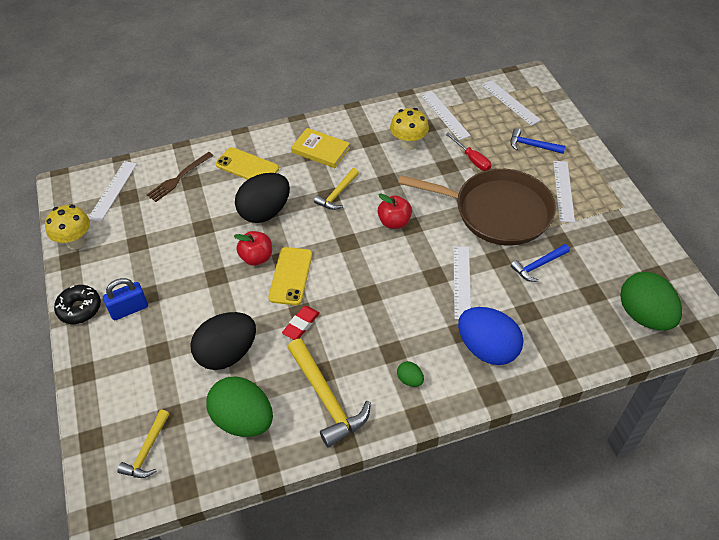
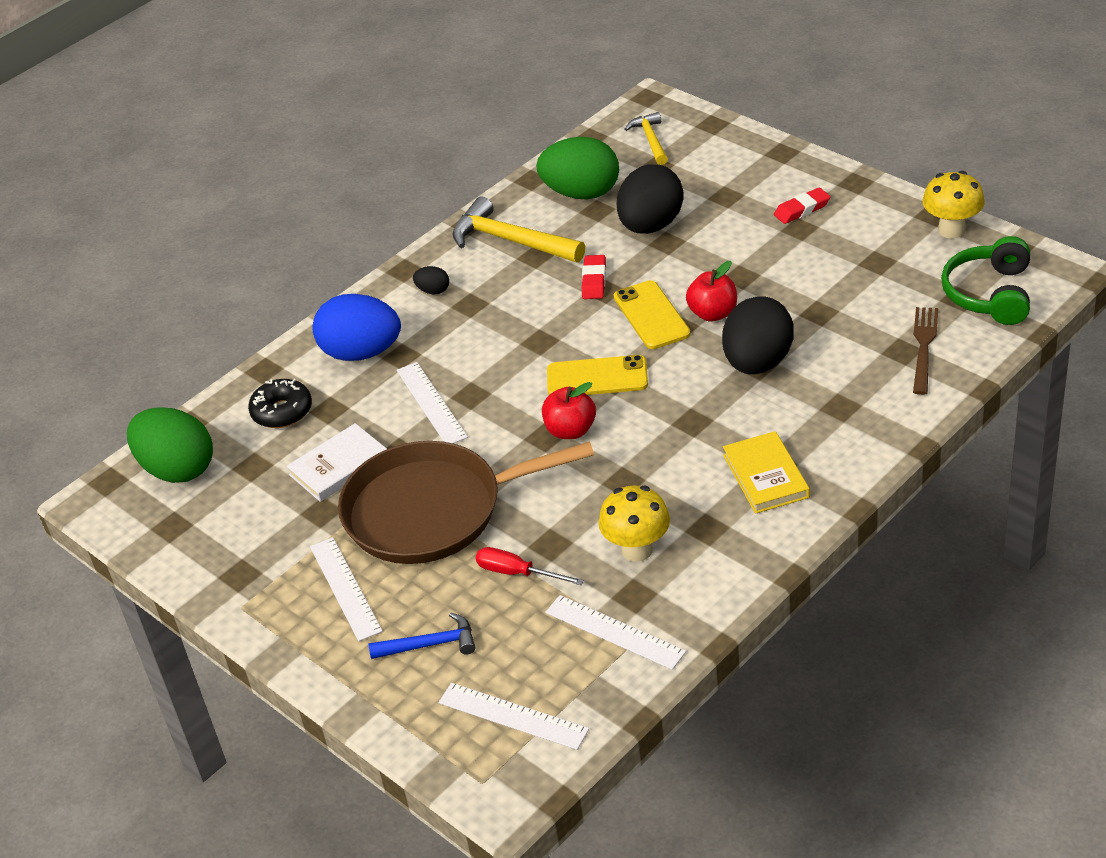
camera: 155 degrees right, 10 degrees down
(80, 308) = (856, 187): black donut -> black donut (282, 411)
(113, 190) = (989, 294): white ruler -> green headphones
(129, 309) = (802, 209): blue padlock -> red eraser
(247, 166) = (848, 404): yellow phone -> yellow phone (597, 377)
(320, 150) = (765, 476): yellow book -> yellow book turned 75 degrees clockwise
(337, 194) = (681, 429): yellow hammer -> none
(410, 380) = (433, 291): green egg -> black egg
(538, 265) = (339, 466): blue hammer -> white book

